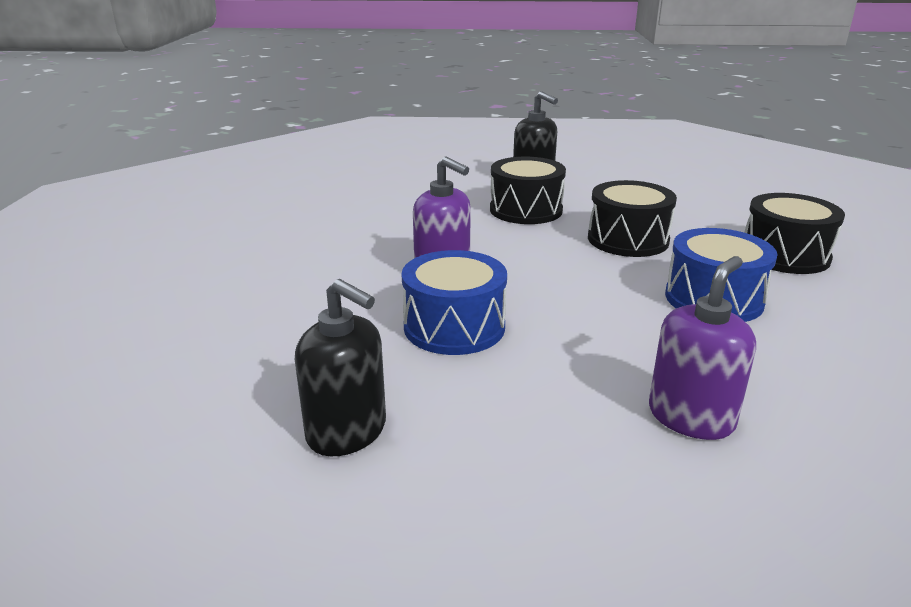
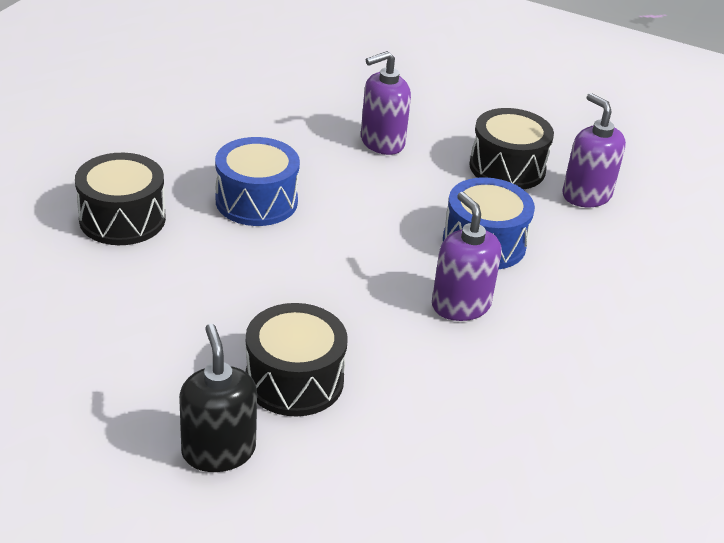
camera: 160 degrees left, 10 degrees up
(347, 431) = (586, 195): black soap dispenser -> purple soap dispenser
(628, 239) = (237, 287): black drum -> black drum (507, 168)

